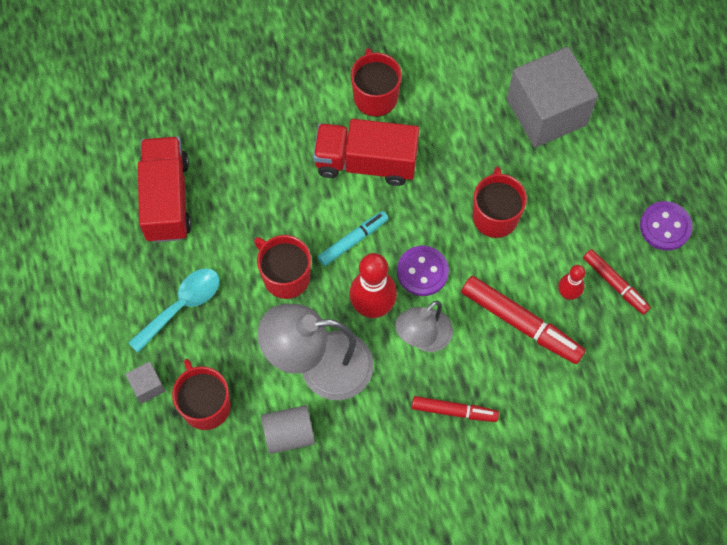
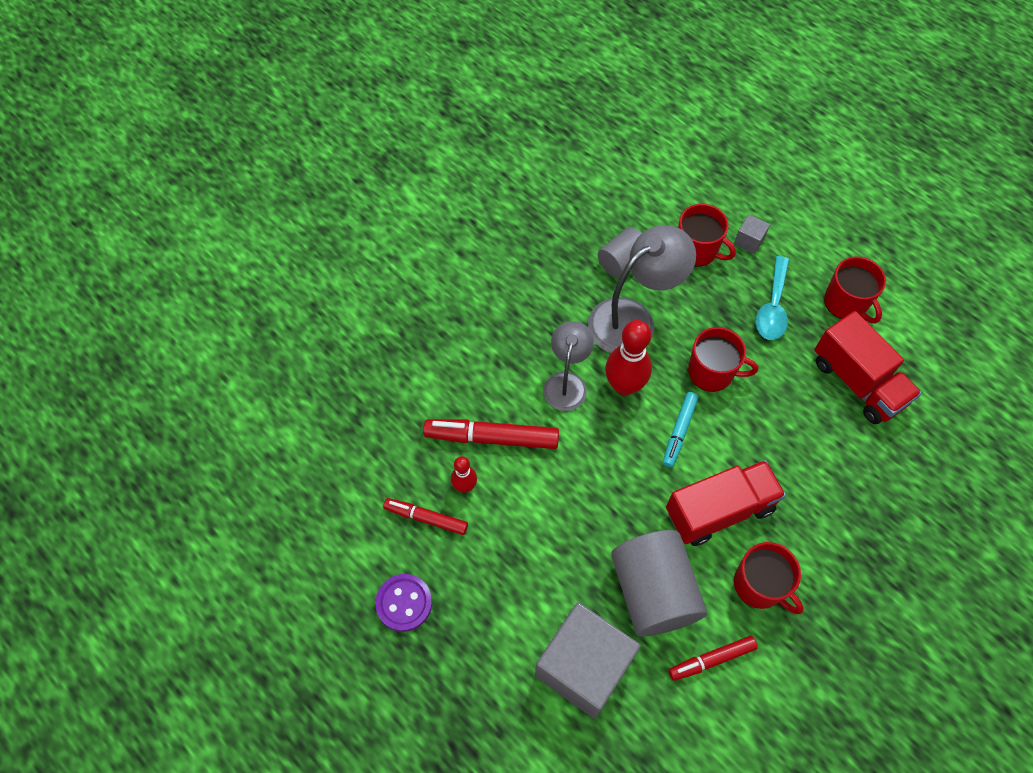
camera: 150 degrees right, 5 degrees down
(422, 272) = (602, 437): purple button -> none
(454, 411) = (507, 340): red marker -> red marker (711, 659)
(460, 133) = (653, 591): none -> grey cylinder
(495, 215) = (570, 524): red mug -> red mug (846, 303)

